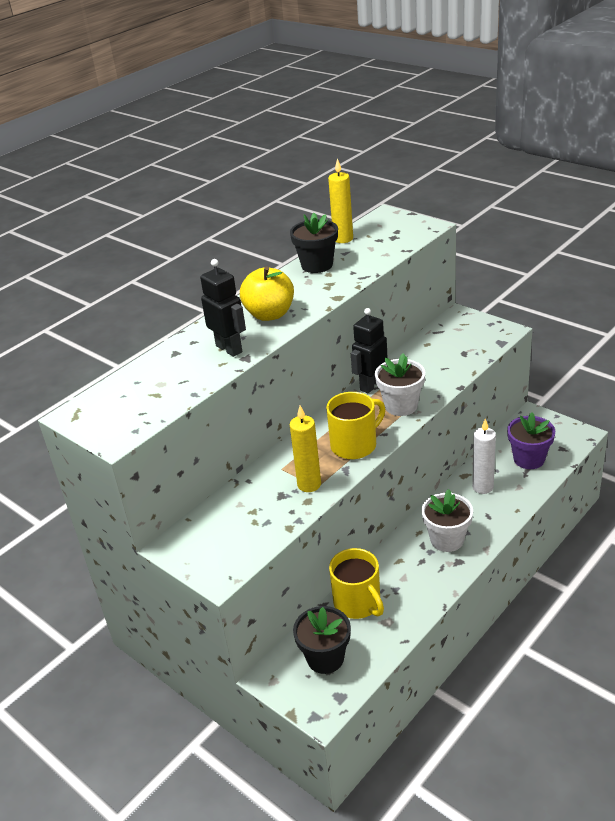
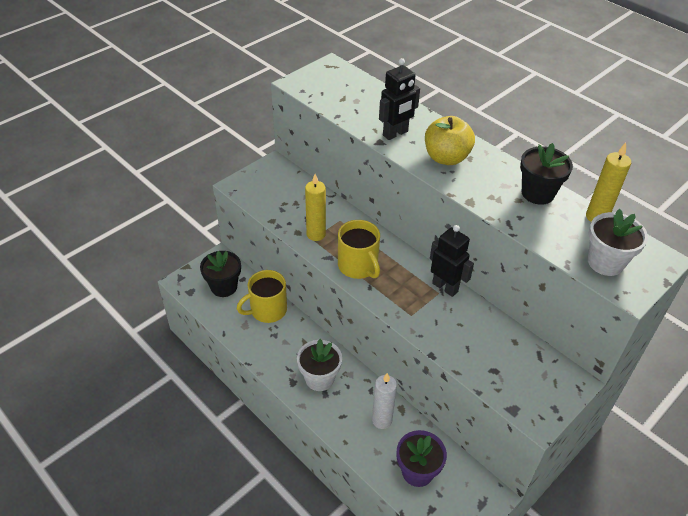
camera: 90 degrees right, 10 degrees up
(401, 406) = (408, 304): white flower pot -> white flower pot (605, 262)

